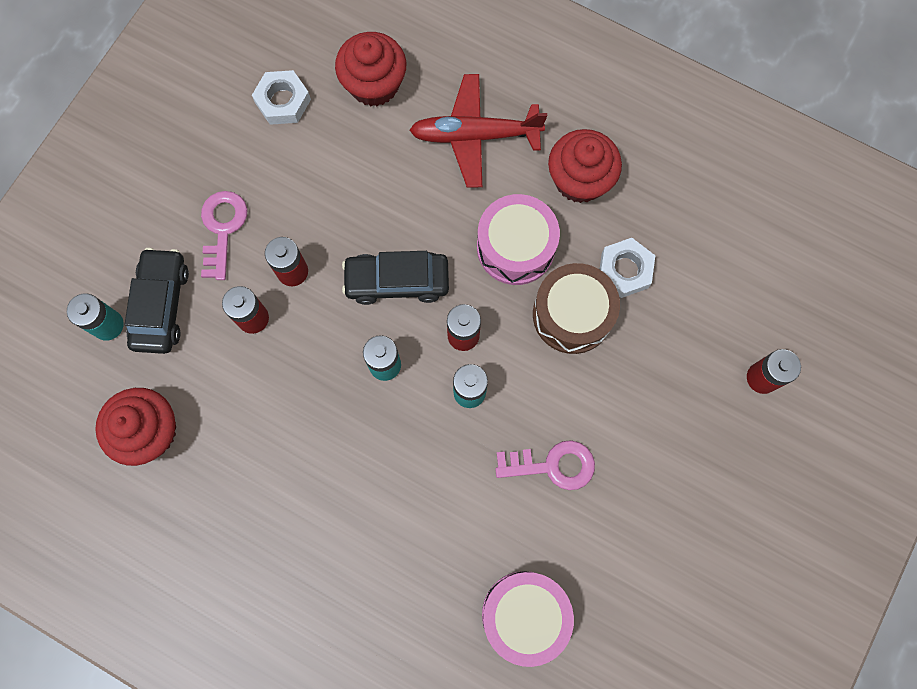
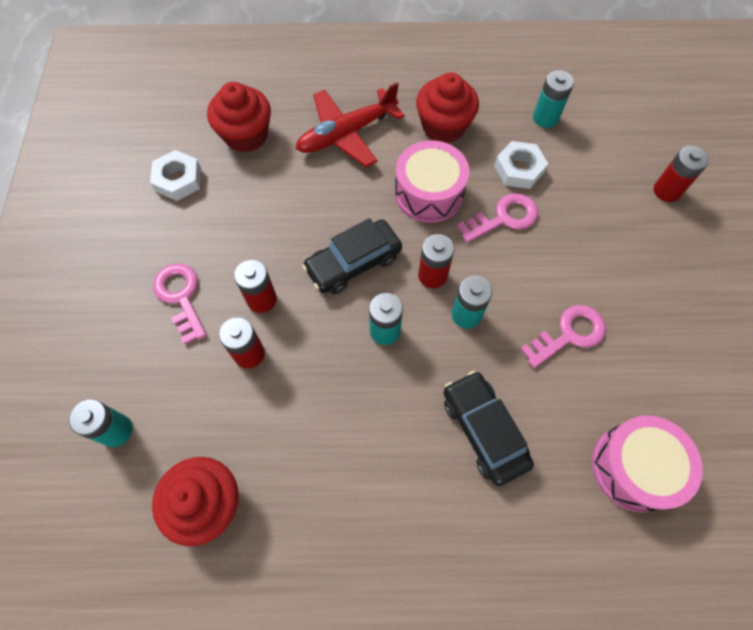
camera: 30 degrees left, 10 degrees down
(161, 305) = (159, 386): black car -> black car (484, 430)
(572, 314) = (504, 218): brown drum -> pink key
(694, 227) = (545, 118): none -> turquoise battery

